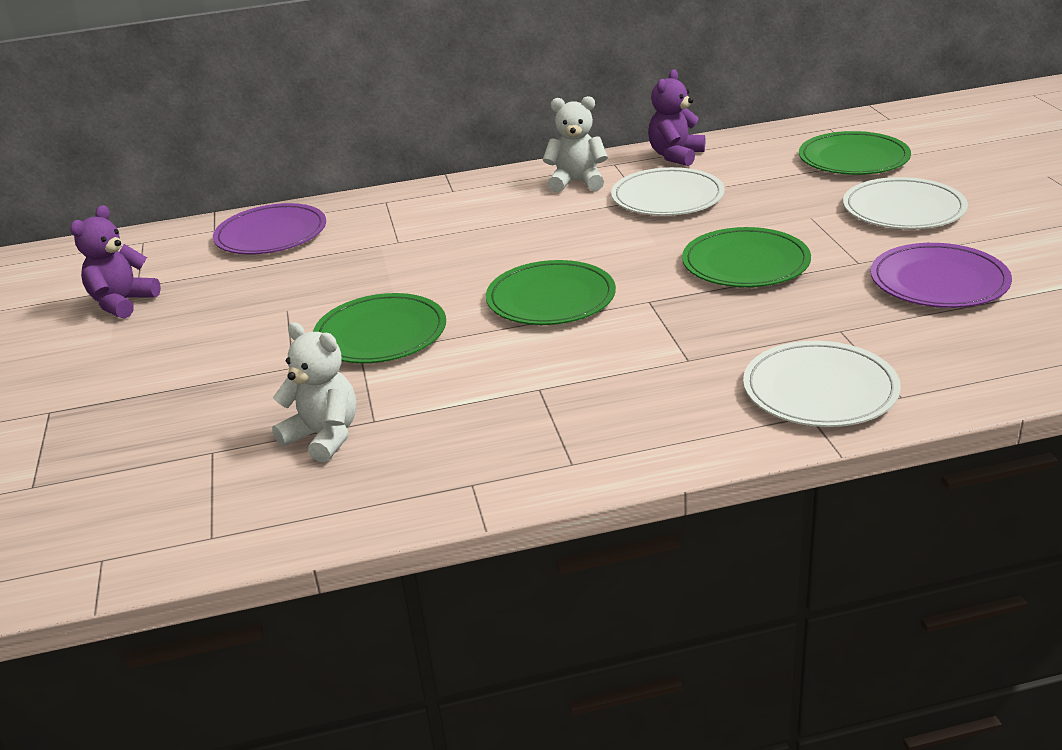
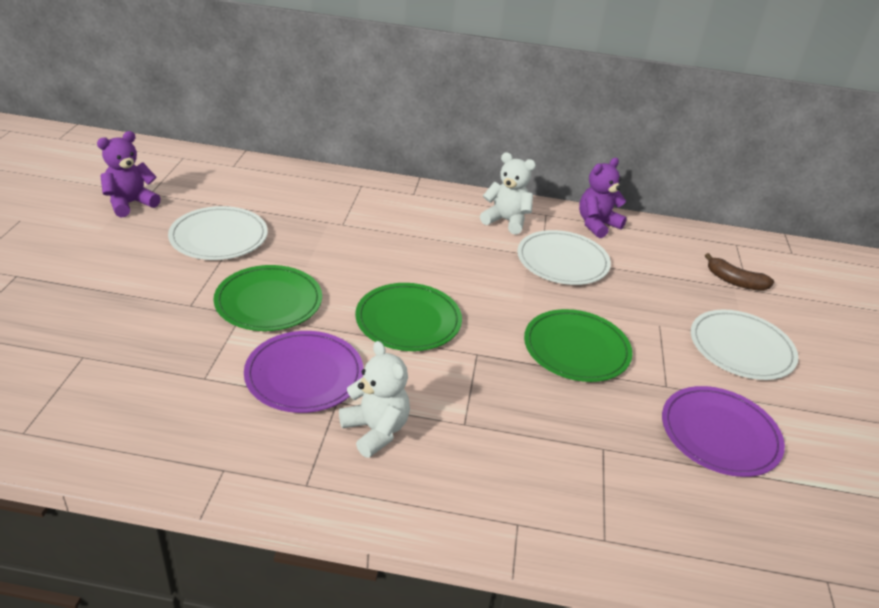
camera: 15 degrees right, 5 degrees up
(271, 234) = (266, 184): purple plate -> purple plate (304, 375)
(324, 437) = (161, 377): white teddy bear -> white teddy bear (375, 430)
(820, 390) = (544, 501): white plate -> white plate (219, 237)
(853, 158) = (735, 281): green plate -> brown banana

